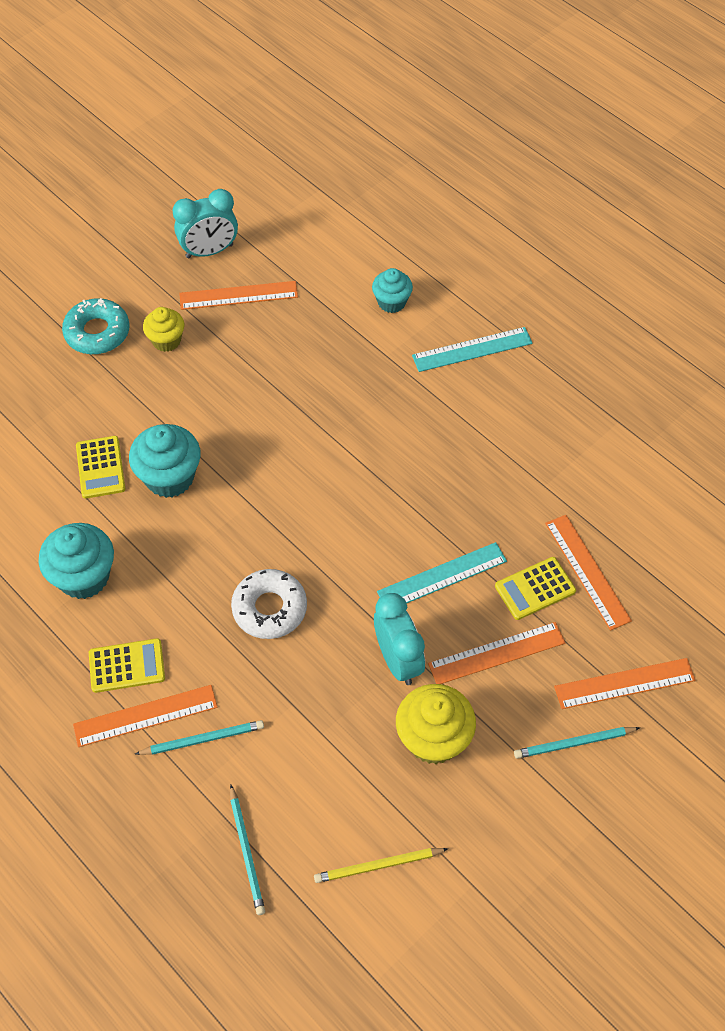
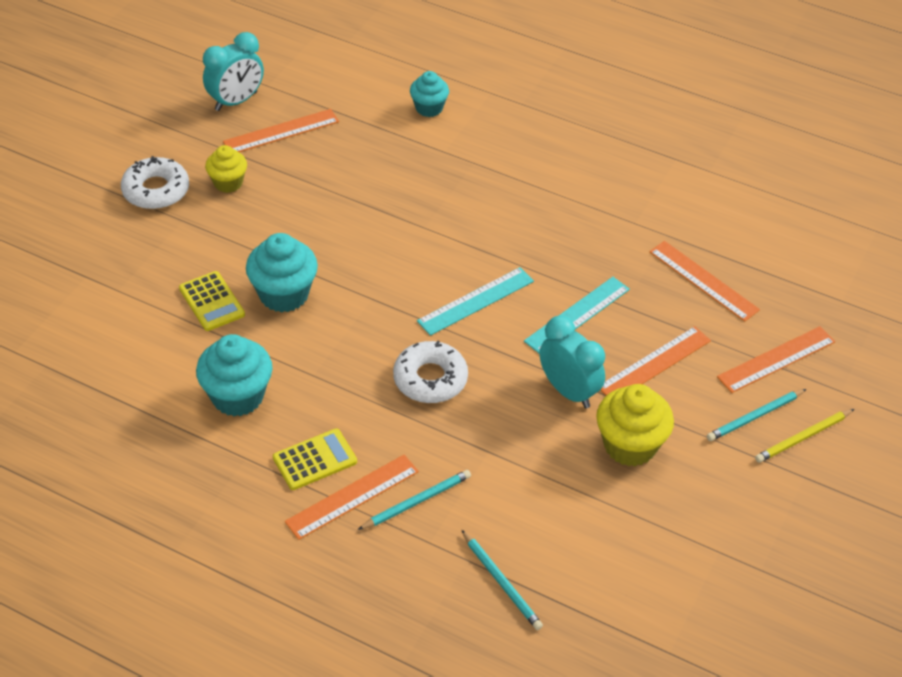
camera: 20 degrees left, 10 degrees down
(97, 332) = (156, 190): turquoise donut -> white donut
(378, 866) = (628, 560): yellow pencil -> yellow pencil (803, 438)
(472, 349) = (520, 130): turquoise ruler -> turquoise ruler (476, 301)
(535, 589) = (664, 305): yellow calculator -> none

